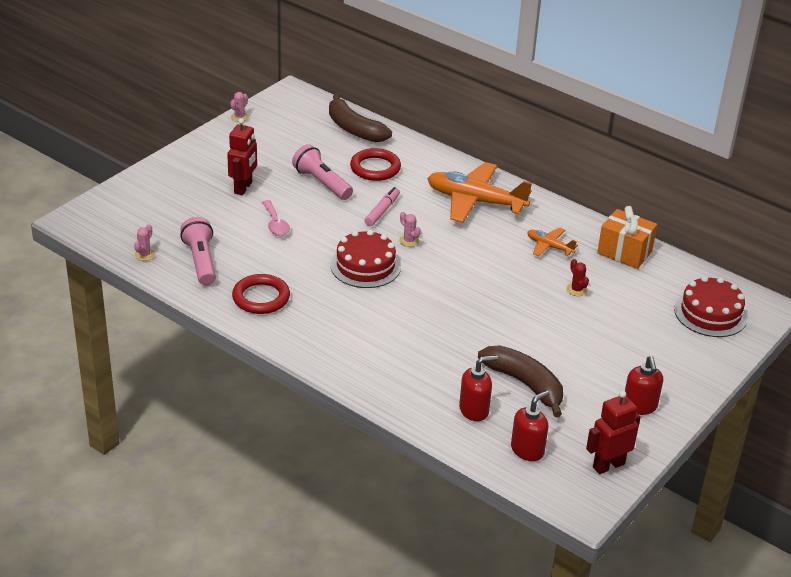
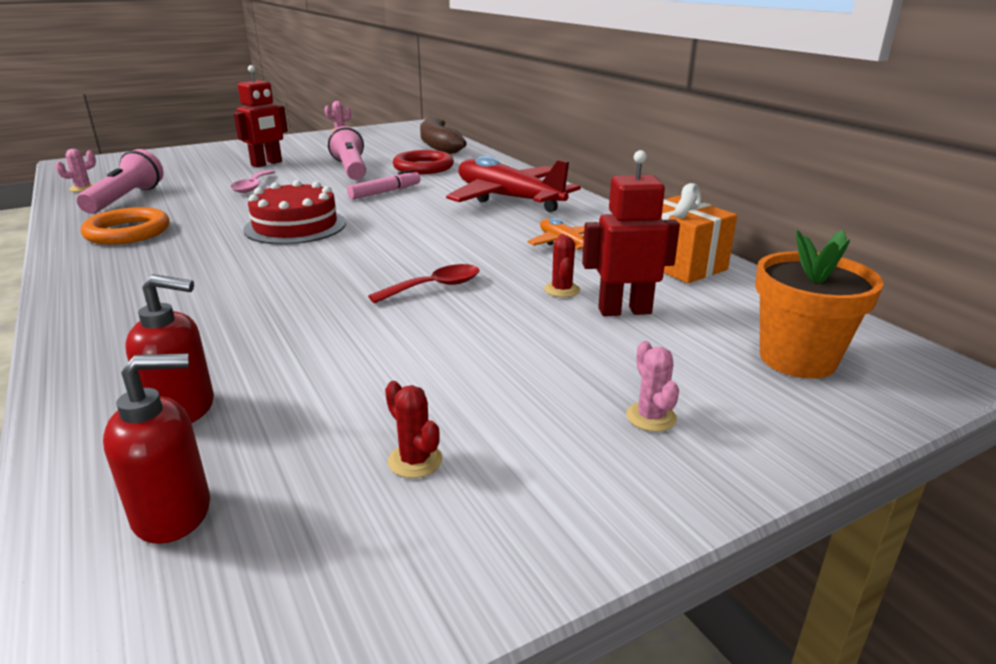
camera: 25 degrees right, 10 degrees down
(261, 297) = (128, 232): red ring -> orange ring
(409, 241) = (381, 215): pink cactus -> pink cactus (651, 417)
(475, 201) = (508, 199): orange plane -> red plane
(508, 304) = (435, 287): none -> red spoon
(525, 384) = (328, 391): brown banana -> none
(592, 406) = (415, 461): none -> red cactus
(608, 465) = (309, 613): red robot -> red robot (624, 311)
(639, 406) = (522, 487): red soap dispenser -> none
(710, 313) = (797, 359): red cake -> orange flower pot

